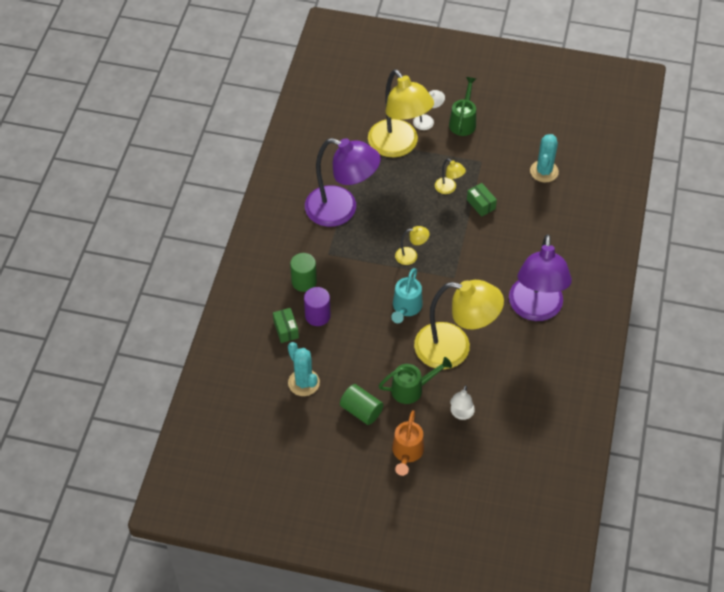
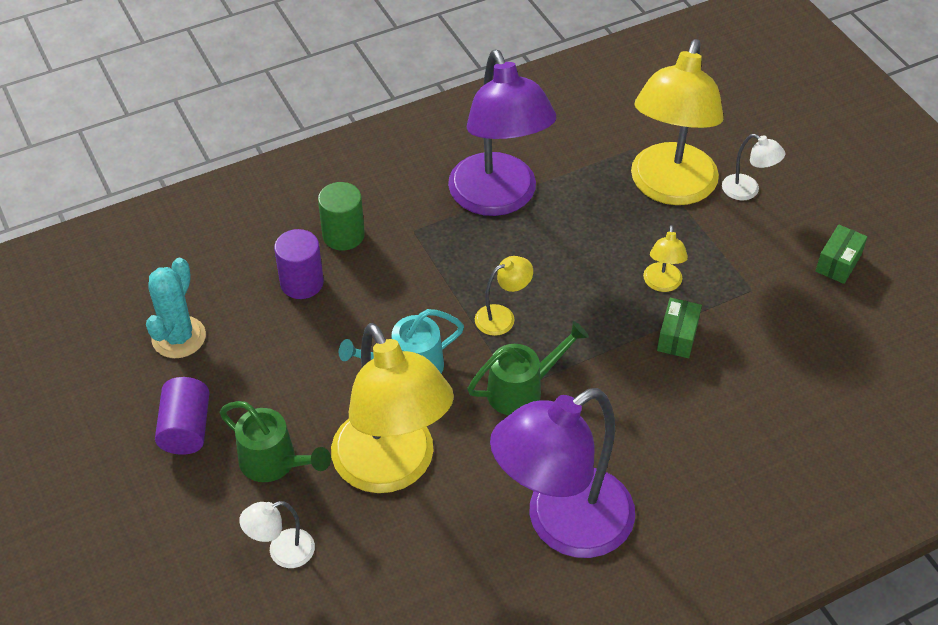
camera: 50 degrees right, 5 degrees down
(286, 329) = (248, 266): green box -> green box (838, 263)
(361, 410) = (186, 429): green cylinder -> purple cylinder
(407, 453) = (157, 528): orange watering can -> none
(411, 256) = (502, 317): yellow lamp -> yellow lamp turned 75 degrees counterclockwise
(463, 121) = (795, 227): green watering can -> green watering can (522, 390)
(544, 171) = (823, 372): turquoise cactus -> none

